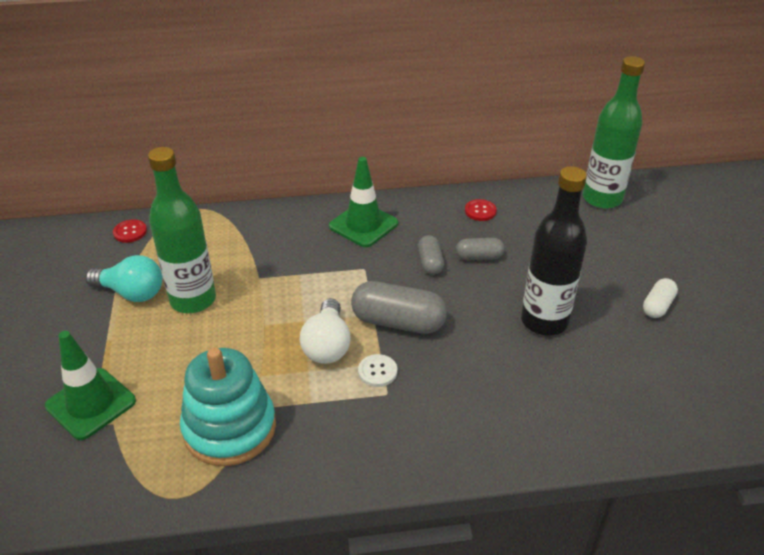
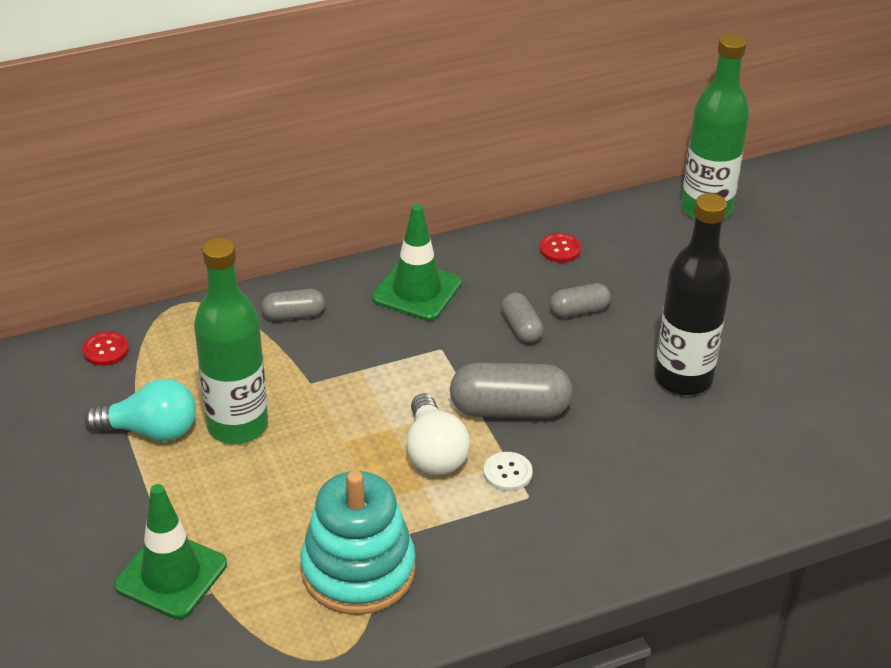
camera: 15 degrees left, 0 degrees up
(269, 228) = (293, 315): none -> grey capsule
(657, 306) = (808, 337): white capsule -> none

